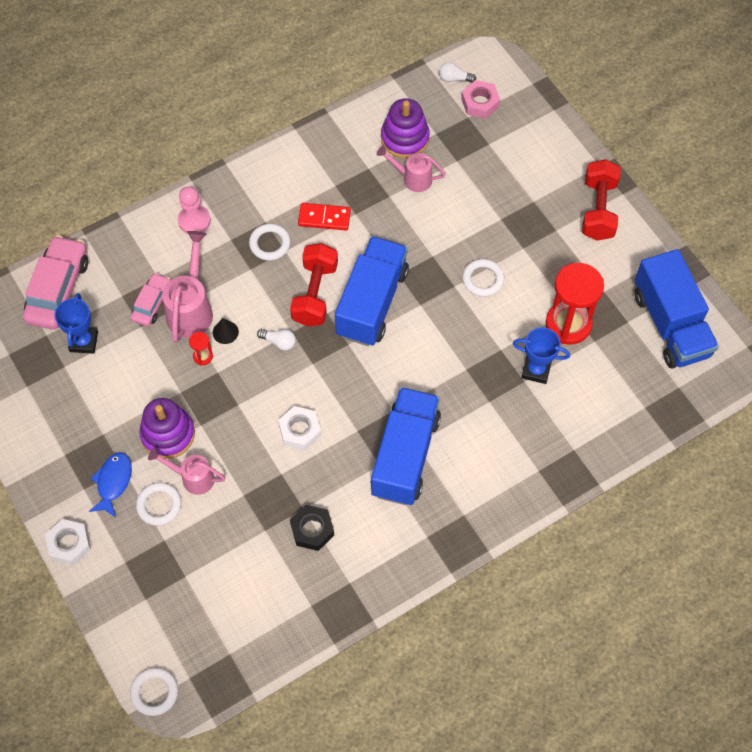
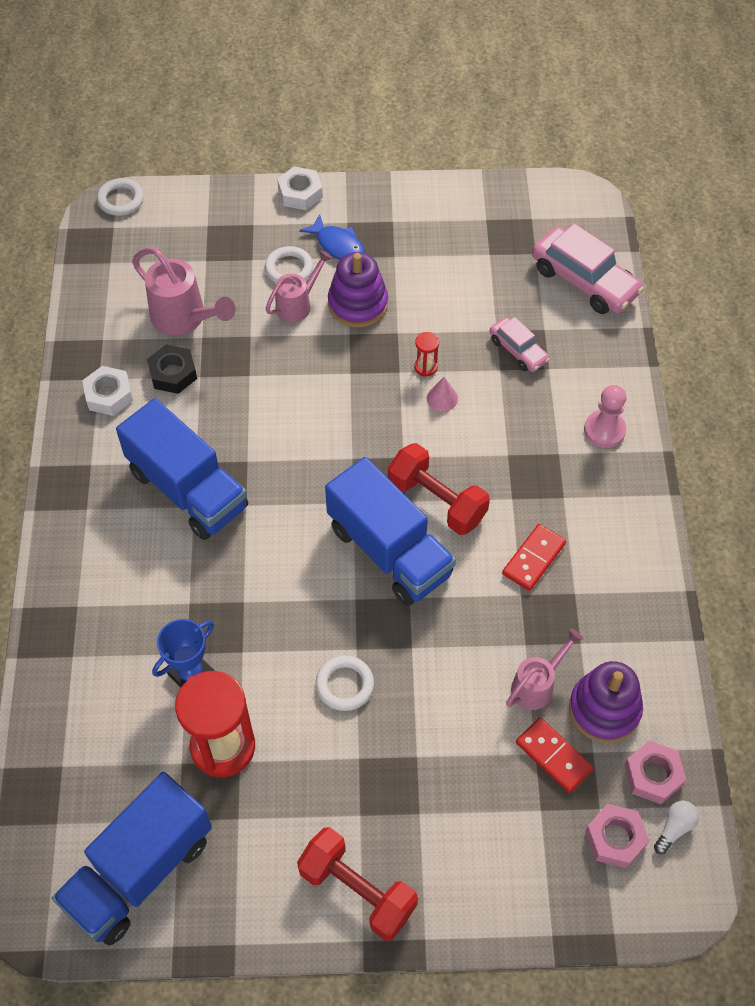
camera: 120 degrees right, 5 degrees down
(84, 341) = (508, 279): blue trophy -> none
(191, 309) = (490, 381): pink watering can -> pink watering can (184, 318)
(225, 332) = (442, 398): black cone -> pink cone
(270, 244) = (530, 488): white ring -> none
(279, 342) = (398, 440): white light bulb -> none
(300, 430) = (283, 411): white nut -> white nut (109, 395)
(430, 100) = (653, 775): none -> pink nut
(452, 151) = (554, 756): none -> red domino
(670, 324) = (140, 871): blue truck -> blue truck turned 60 degrees counterclockwise

